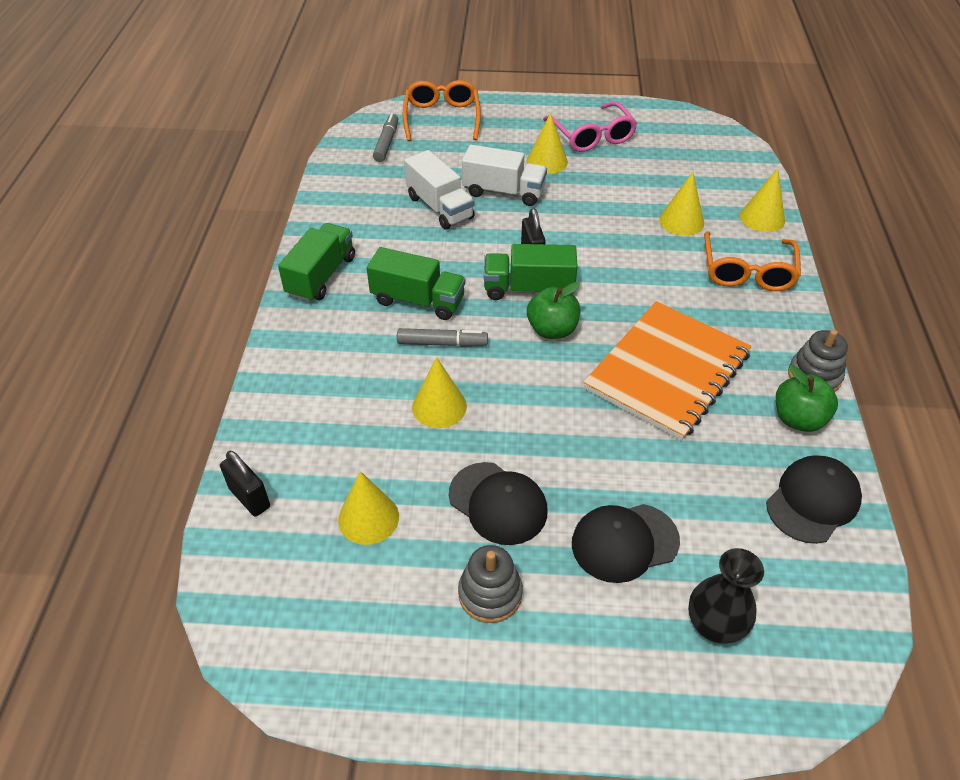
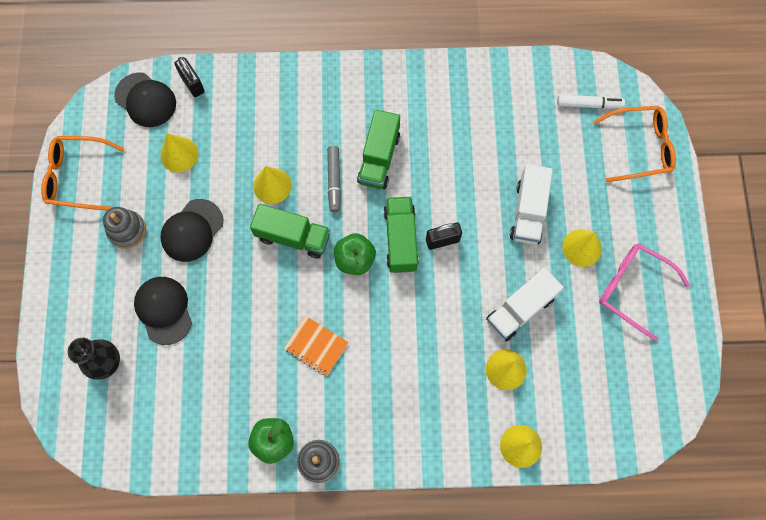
camera: 85 degrees right, 25 degrees up
(249, 498) = (192, 84): black padlock -> black padlock turned 75 degrees counterclockwise
(321, 276) = (400, 85): green truck -> green truck (293, 237)
(386, 143) = (589, 104): grey marker -> white marker
(440, 207) = (498, 161): white truck -> white truck (520, 309)
(591, 136) = (633, 289): pink glasses -> pink glasses turned 60 degrees clockwise
(667, 371) = (316, 346): orange notebook -> orange notebook, size x0.47
(747, 271) = (442, 422): orange glasses -> orange glasses (78, 177)
(813, 501) = (199, 440): black cap -> black cap (146, 100)

